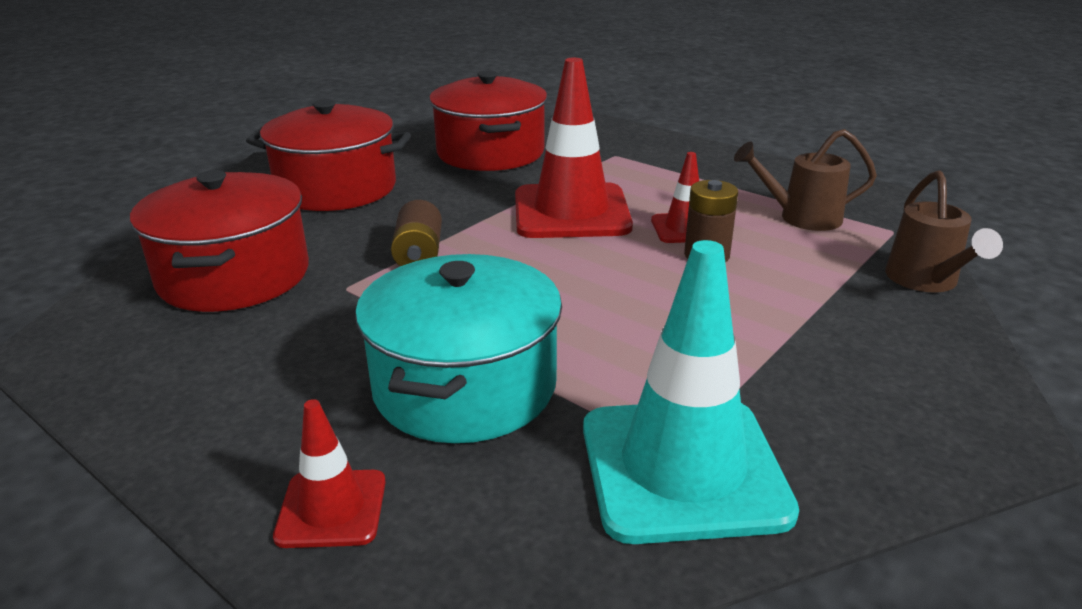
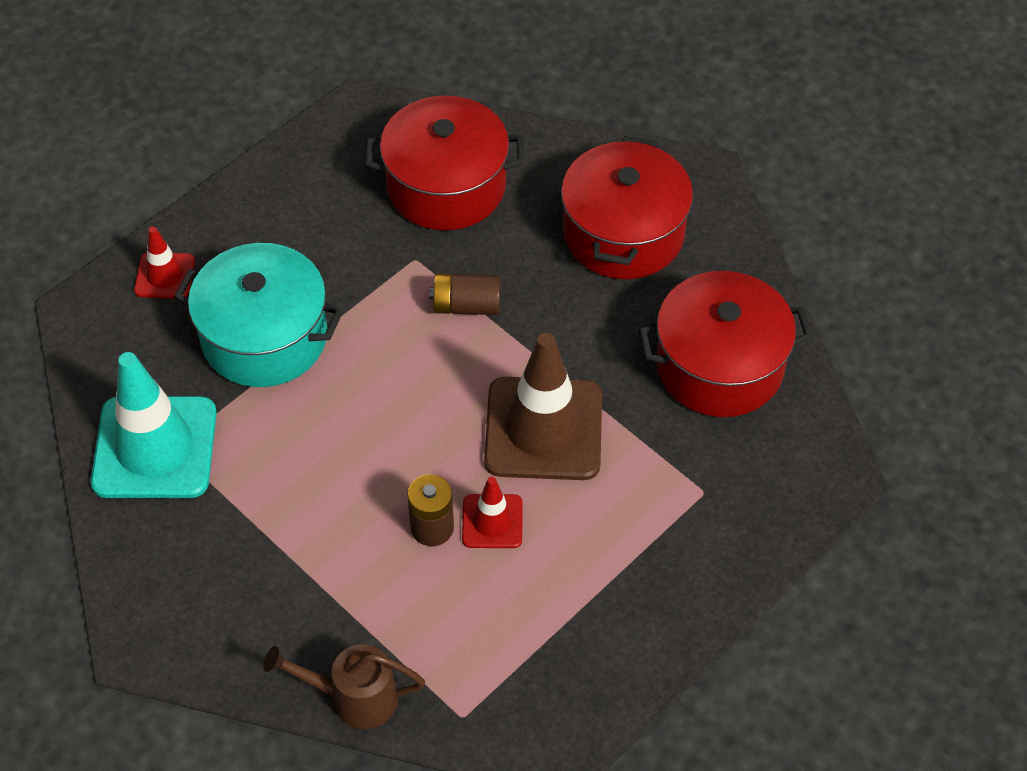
camera: 95 degrees right, 25 degrees up
(571, 212) = (543, 429): red traffic cone -> brown traffic cone
(801, 218) = (504, 637): brown watering can -> none

